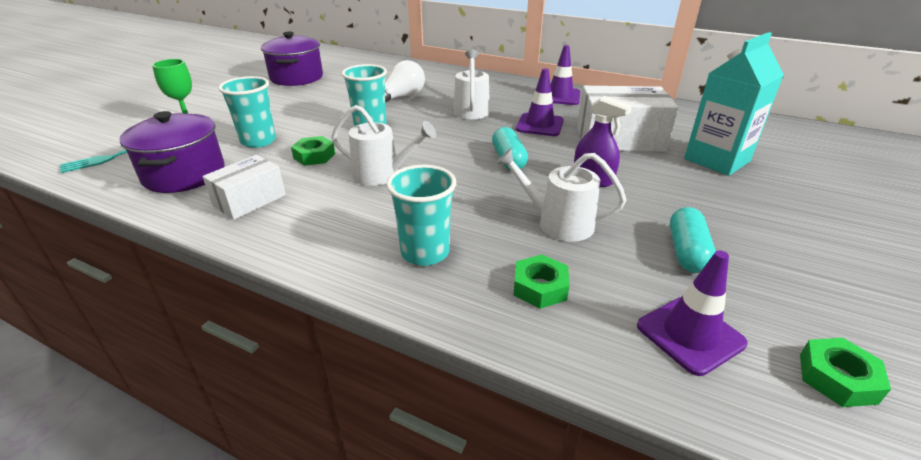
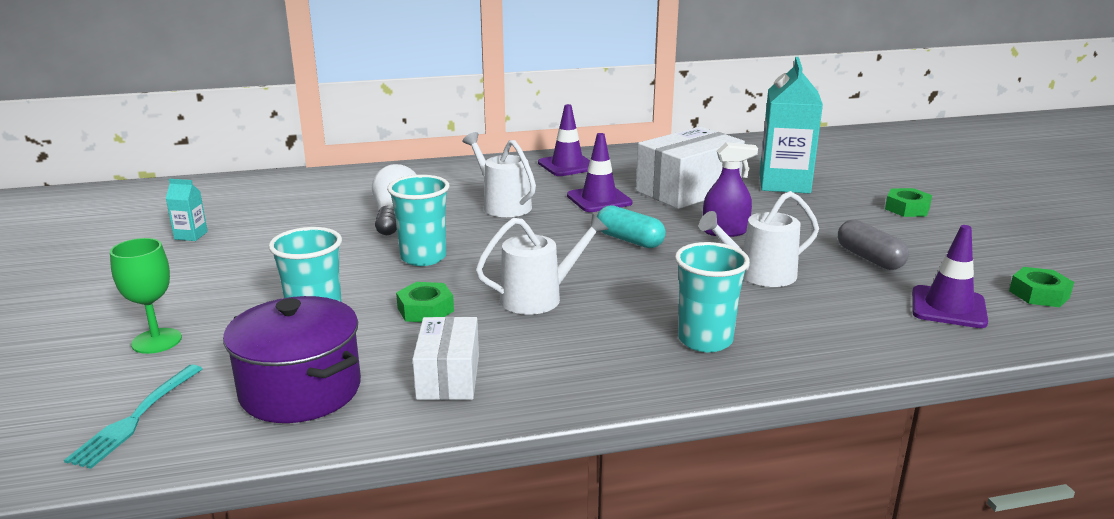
camera: 40 degrees left, 10 degrees down
(296, 78) = (191, 235): purple pot -> turquoise carton
(540, 287) = (825, 323): green nut -> green nut (907, 208)
(687, 252) = (869, 258): turquoise capsule -> grey capsule

